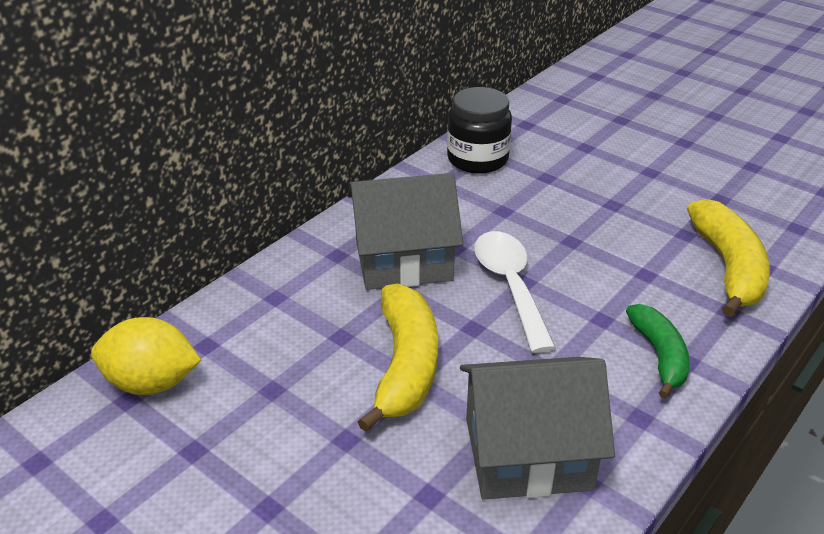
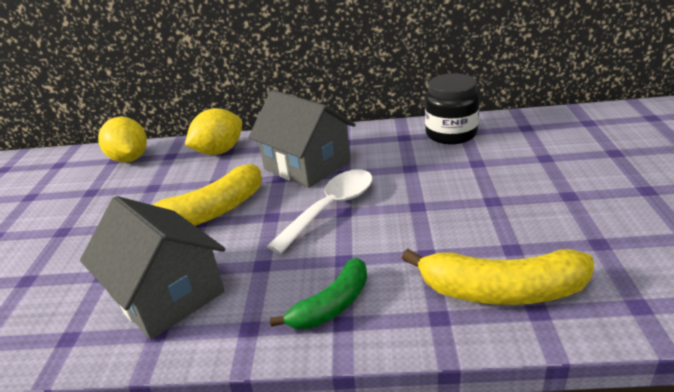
camera: 55 degrees right, 5 degrees down
(266, 303) = (219, 151): none -> yellow lemon
(728, 267) = (501, 291): yellow banana -> yellow banana turned 45 degrees clockwise

